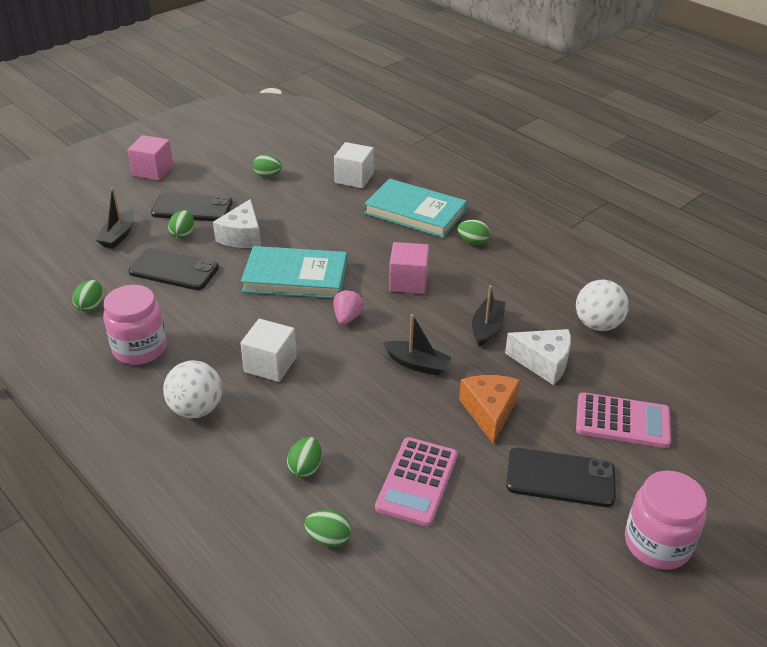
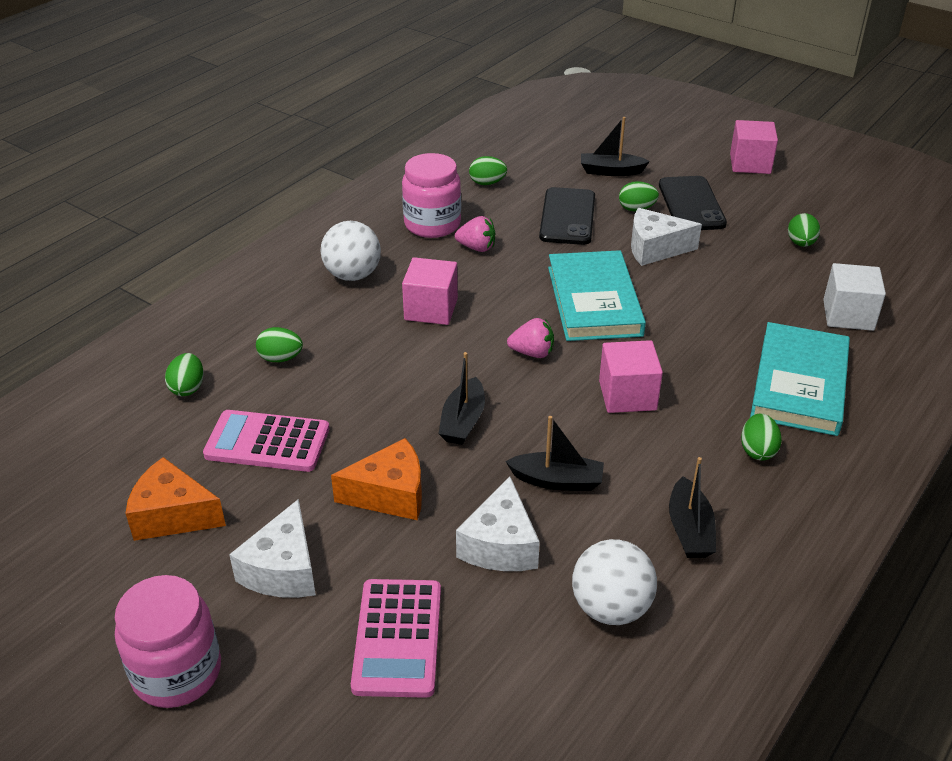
camera: 80 degrees right, 0 degrees up
(192, 326) = (477, 248): none -> pink strawberry
(270, 364) = (431, 309): white cube -> pink cube
(496, 548) = (173, 515): none -> orange cheese
(536, 282) = (689, 530): none -> black boat
(560, 477) = (283, 569): black phone -> white cheese

